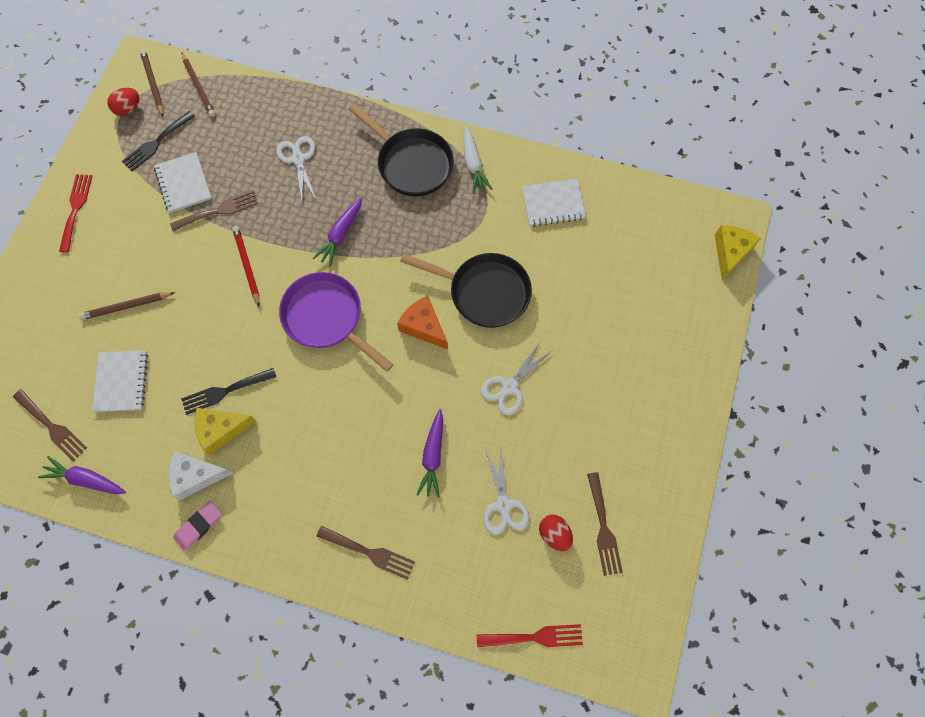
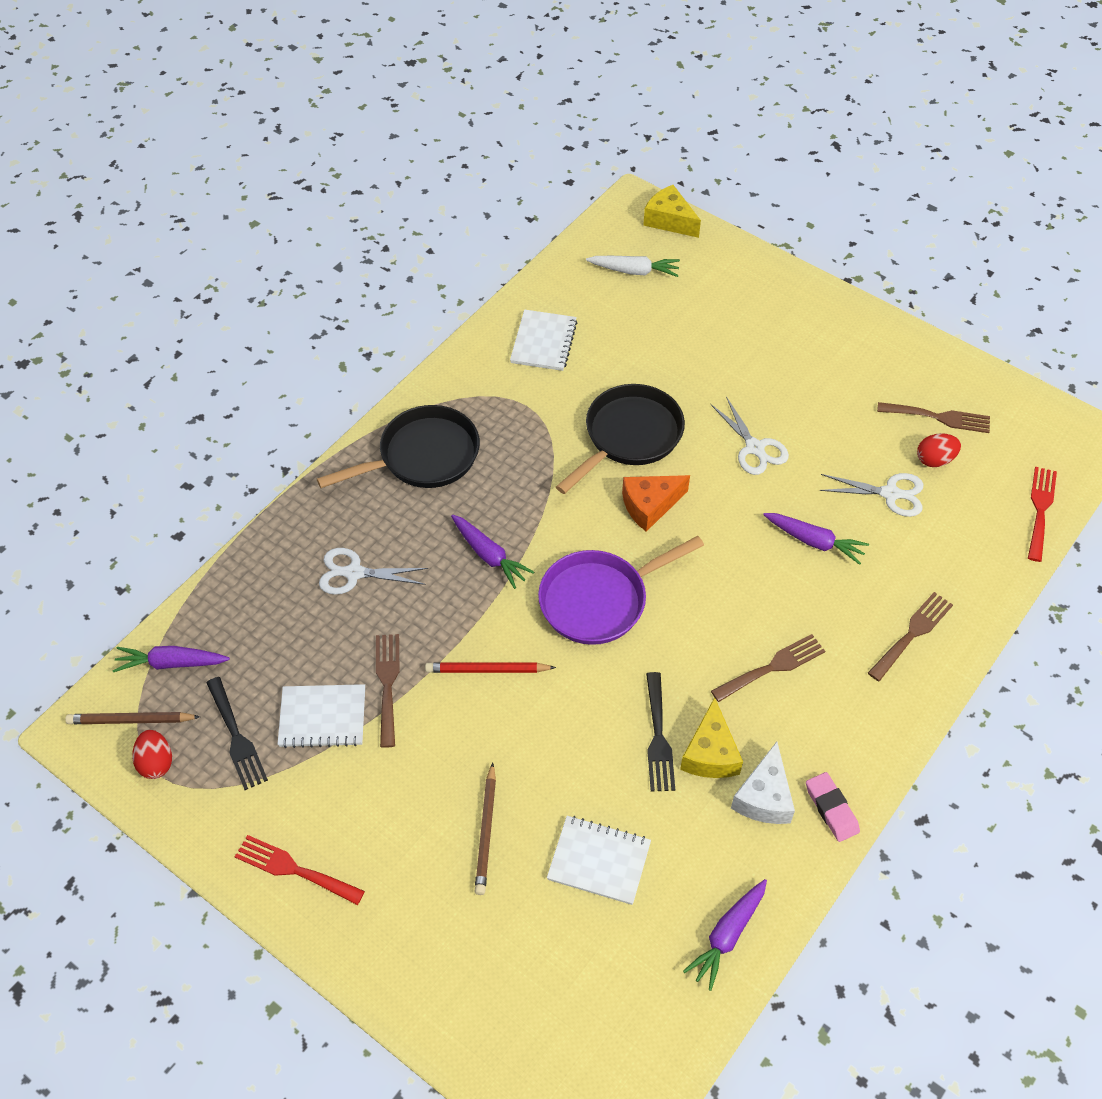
camera: 70 degrees left, 15 degrees down
(52, 427) = (635, 967): brown fork -> brown fork (772, 667)
(198, 87) = (171, 663): brown pencil -> purple carrot
(473, 164) = (455, 397): white carrot -> white carrot (634, 271)

